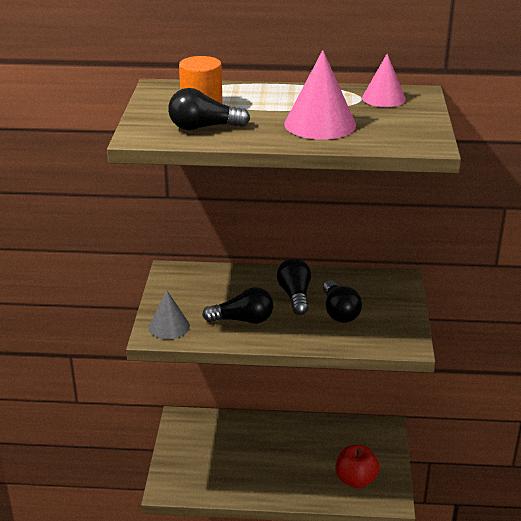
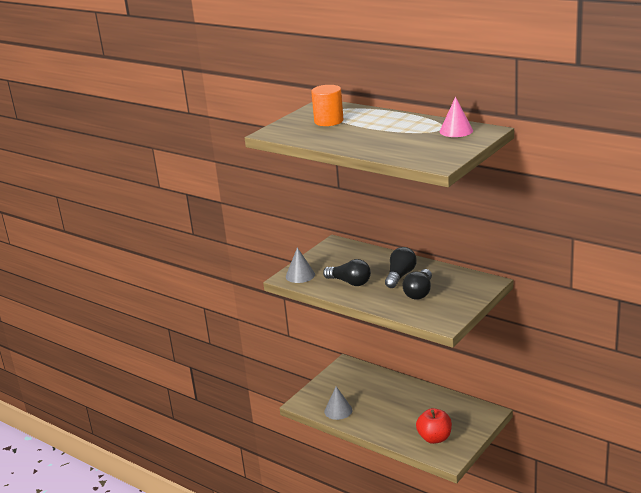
camera: 35 degrees right, 5 degrees down
(204, 127) = (313, 133): black light bulb -> none
(219, 483) = (338, 410): none -> grey cone
(320, 124) = (387, 141): pink cone -> none

